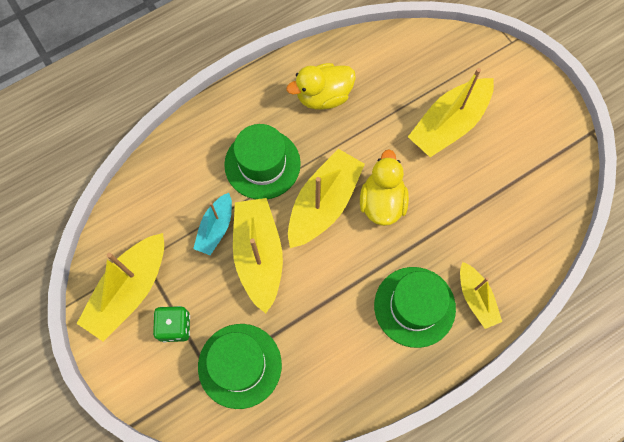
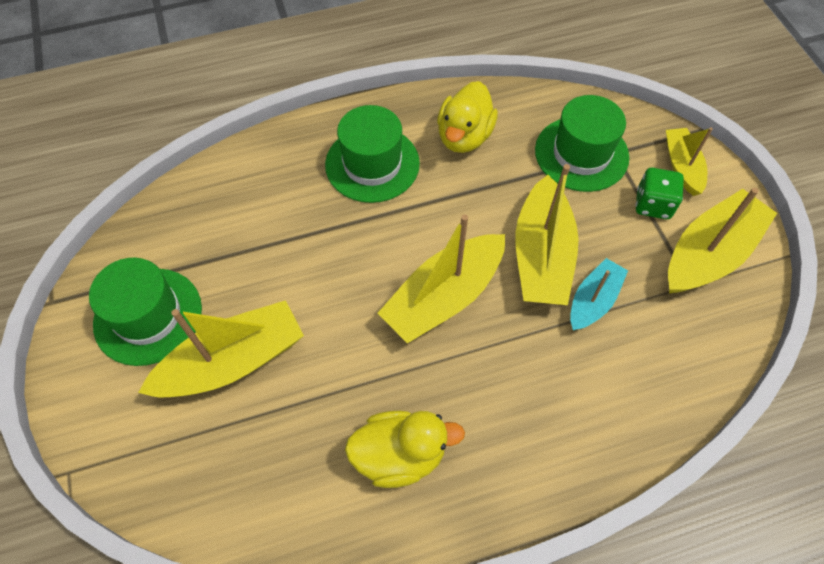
camera: 165 degrees left, 10 degrees down
(262, 164) = (516, 371): green hat -> green hat (148, 316)
(382, 202) = (367, 281): yellow duck -> yellow duck (464, 136)
(476, 298) = (301, 156): yellow boat -> yellow boat (682, 166)

